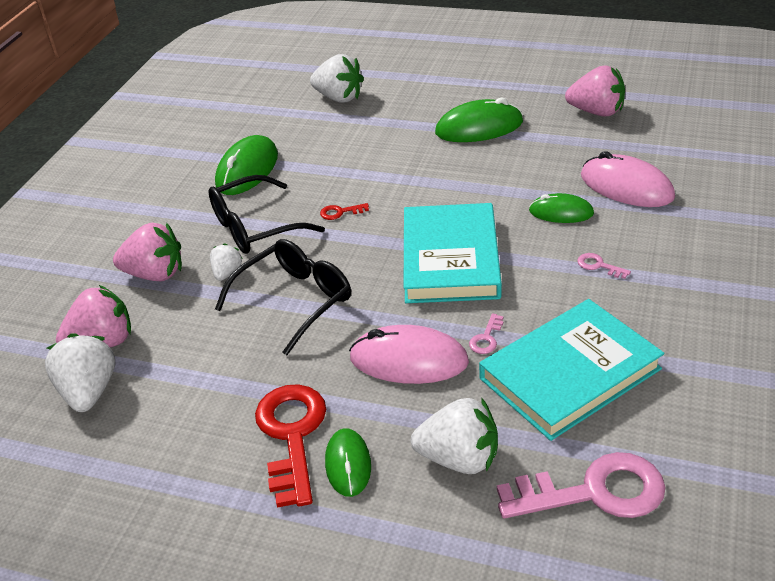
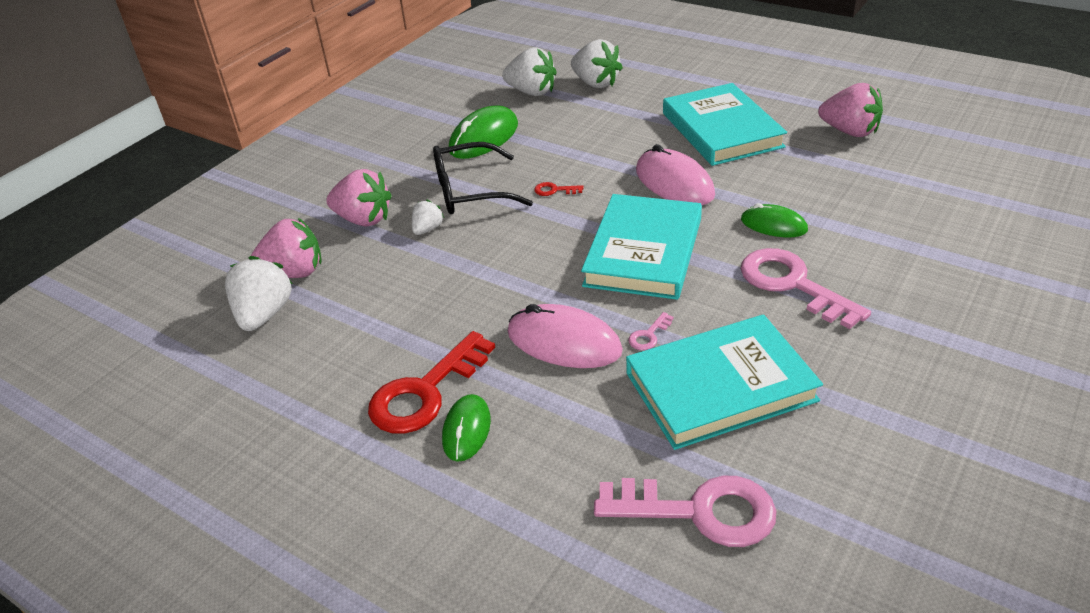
camera: 15 degrees right, 0 degrees up
(292, 436) = (425, 392): red key -> red key turned 150 degrees counterclockwise
(294, 301) = (478, 266): black glasses -> none
(459, 459) = (575, 448): white strawberry -> white strawberry (531, 92)
(479, 127) = (721, 130): green mouse -> turquoise book
(599, 266) = (793, 284): pink key -> pink key, size x2.43
(626, 187) = (853, 210): pink mouse -> pink mouse (674, 183)

